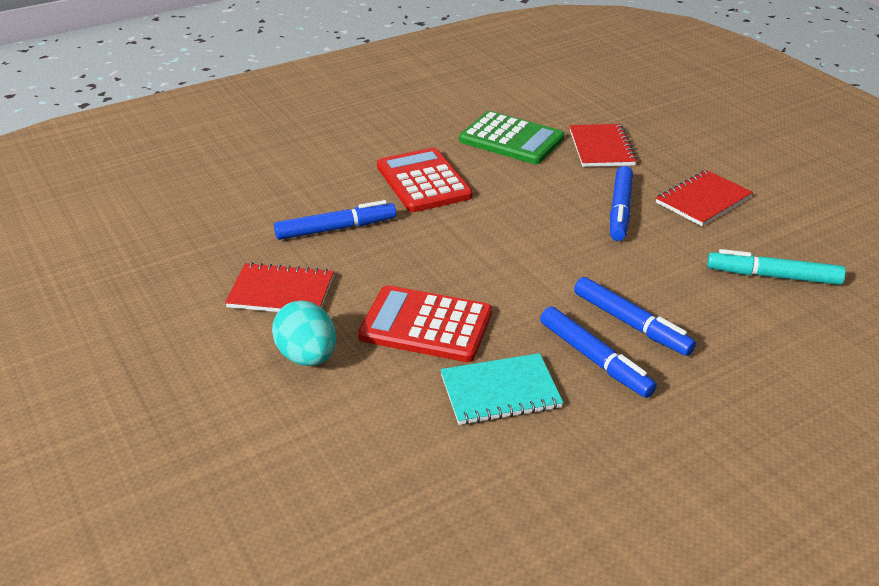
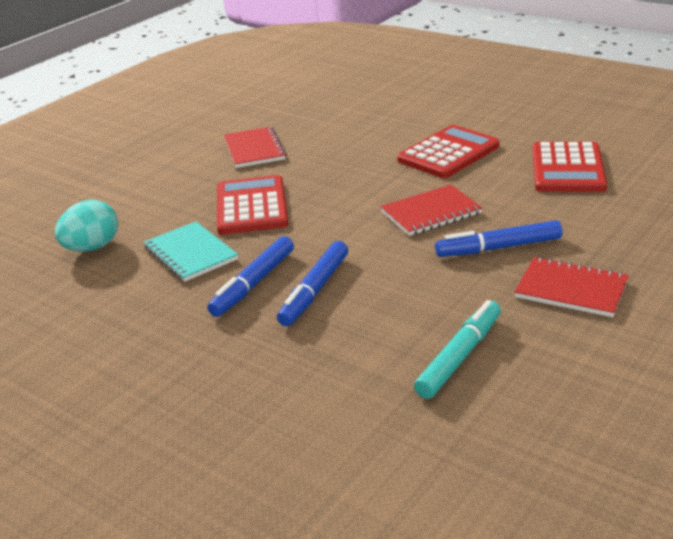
camera: 70 degrees right, 5 degrees down
(307, 357) = (190, 178): turquoise egg -> turquoise egg (92, 248)
(336, 229) = (346, 143): blue marker -> none
(511, 139) = (567, 169): green calculator -> red calculator
(601, 148) = (611, 213): red notebook -> red notebook (431, 213)
(773, 276) = (459, 356): turquoise marker -> turquoise marker turned 45 degrees clockwise

